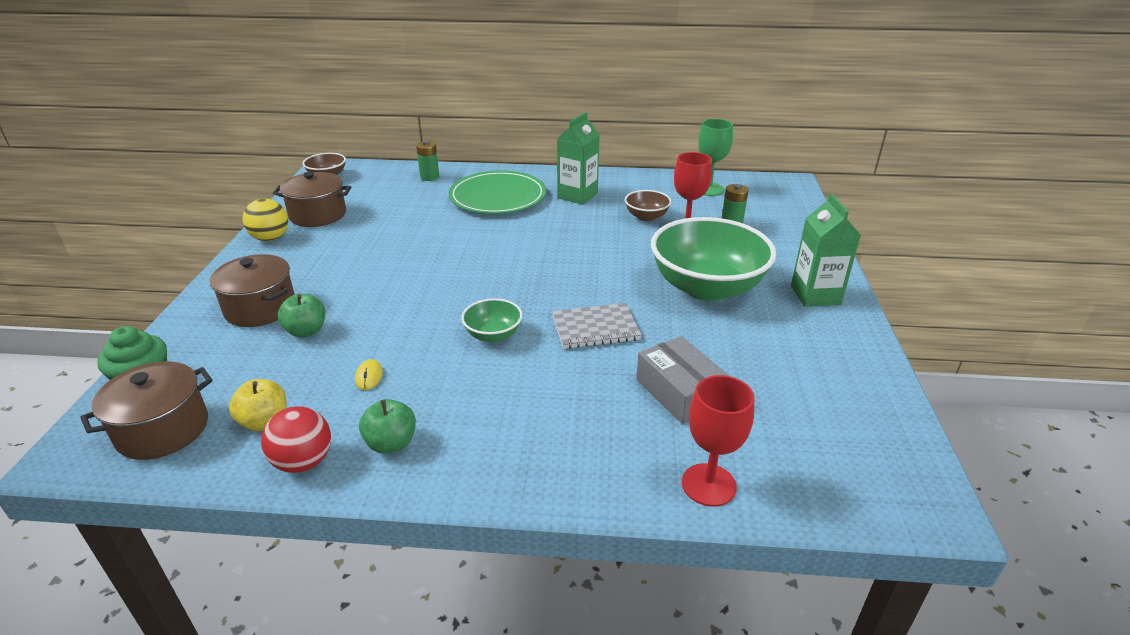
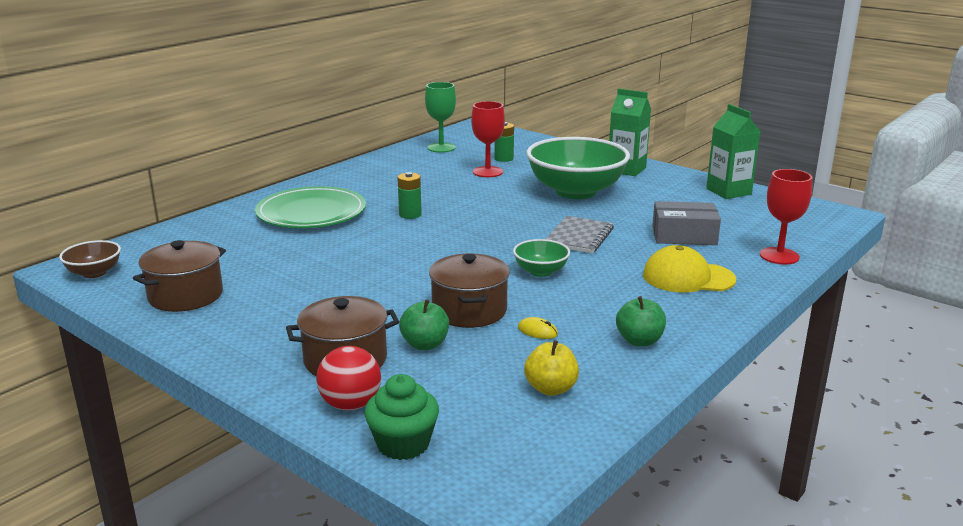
camera: 55 degrees left, 10 degrees down
(163, 429) = (505, 442): brown pot -> brown pot (469, 310)
(270, 238) = (193, 330): yellow ball -> none
(303, 462) = (626, 380): red ball -> red ball (350, 404)
(429, 177) = (208, 228): green battery -> green battery (410, 214)
(569, 429) = (688, 277): none -> yellow cap
(577, 196) = (369, 186): green carton -> green carton (728, 191)
(646, 217) = (447, 177): brown bowl -> none

